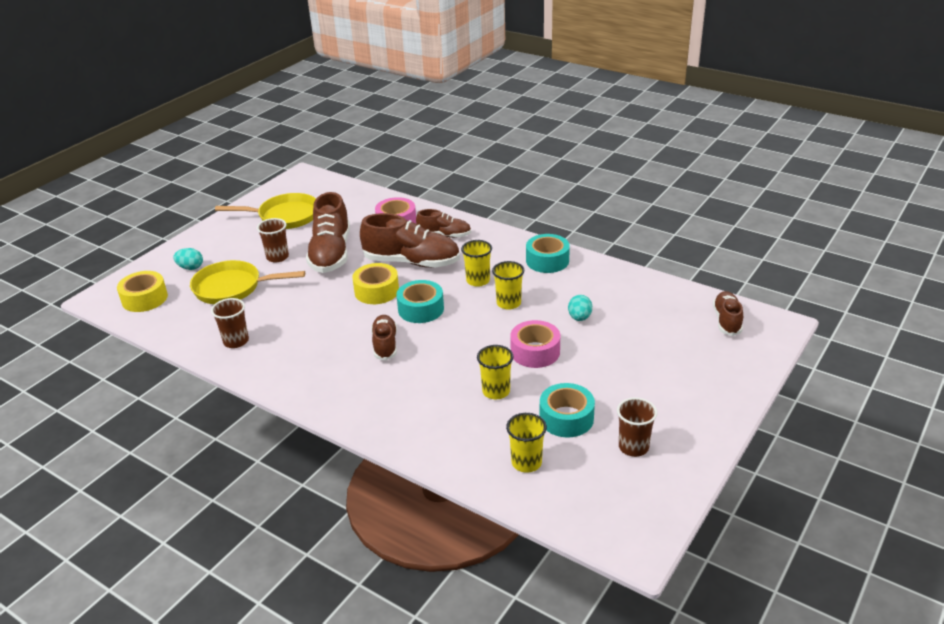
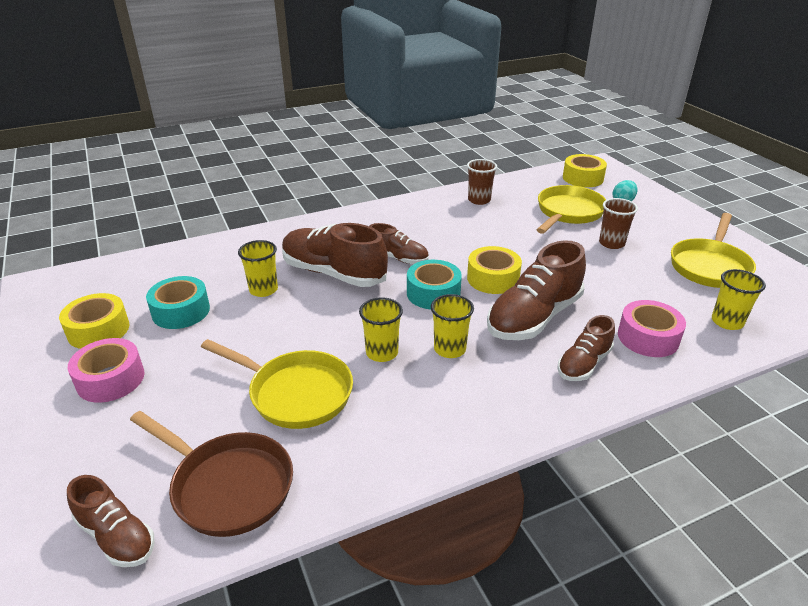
camera: 120 degrees right, 0 degrees up
(331, 253) = (596, 273): brown shoe -> brown shoe (333, 273)
(526, 462) = (172, 272): yellow cup -> yellow cup (727, 322)
(535, 352) = (283, 334): pink tape -> pink tape (110, 379)
(547, 261) = (441, 429): turquoise tape -> none
(579, 318) = (295, 393): turquoise egg -> yellow pan
(633, 447) = (98, 330): brown cup -> yellow tape
(662, 305) = (227, 485): none -> brown pan

